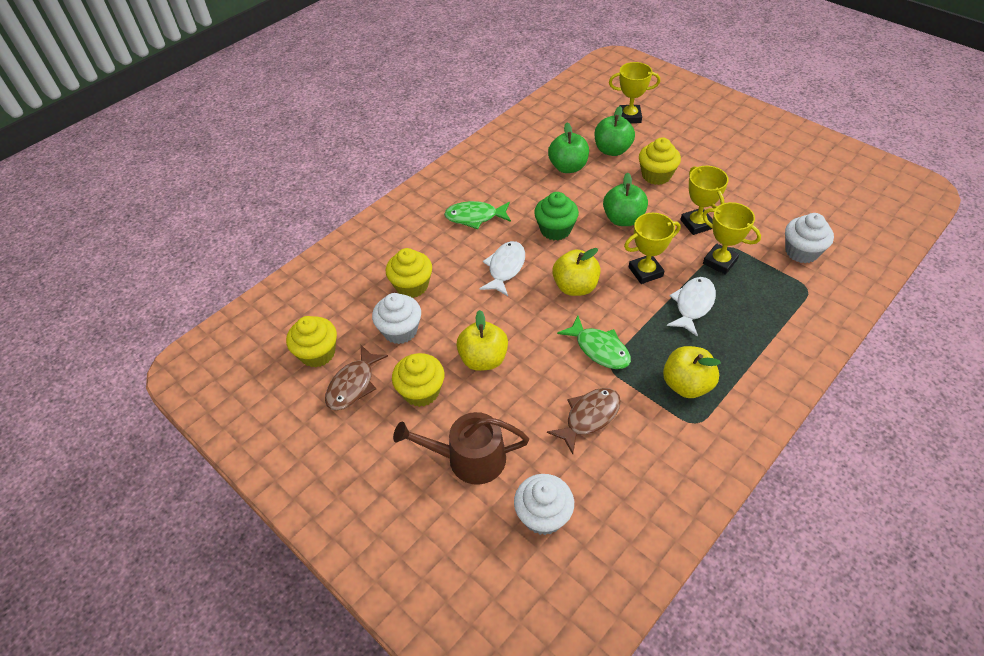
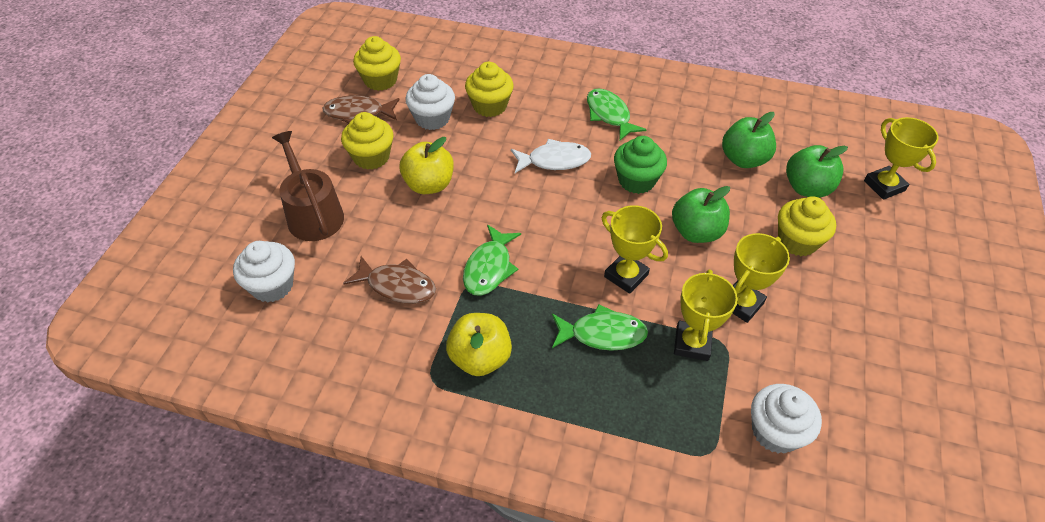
camera: 60 degrees right, 0 degrees up
(575, 287) = (563, 222): yellow apple -> none
(693, 305) = (602, 334): white fish -> green fish

